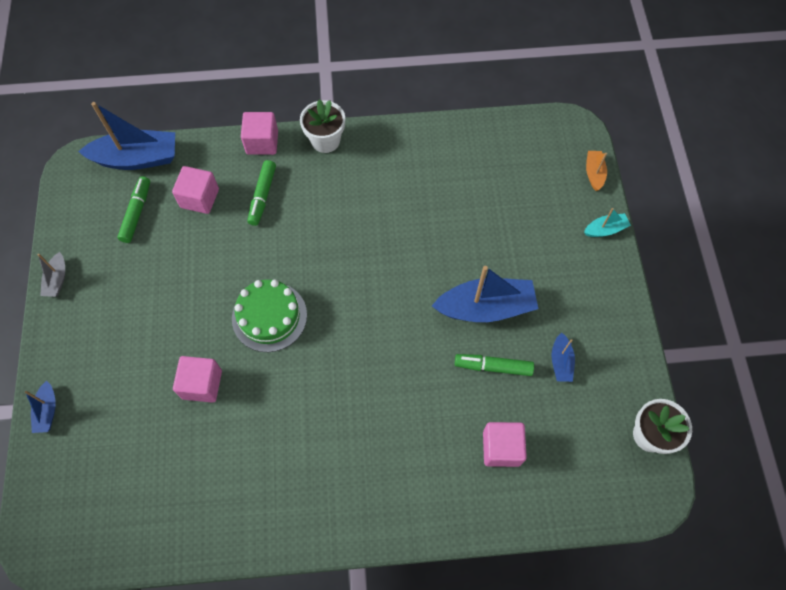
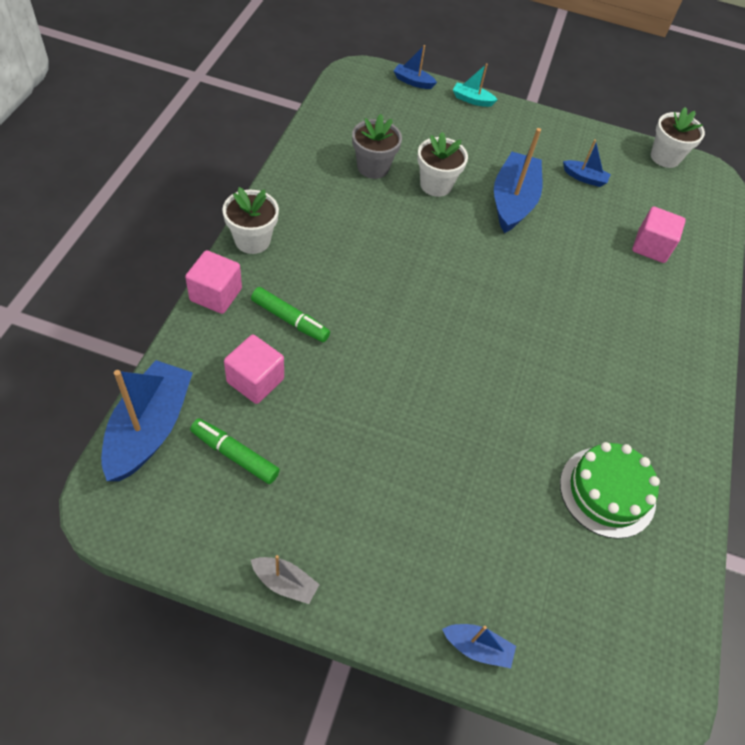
camera: 75 degrees left, 10 degrees down
(202, 384) = (505, 458): pink cube -> none
(269, 316) = (448, 367): green cake -> green cake (607, 491)
(457, 186) = (373, 167): none -> grey flower pot
(466, 239) = (436, 185): none -> white flower pot
(493, 367) = (573, 221): green marker -> none
(594, 173) = (413, 82): orange boat -> blue boat
(605, 229) = (472, 100): turquoise boat -> turquoise boat turned 75 degrees counterclockwise

